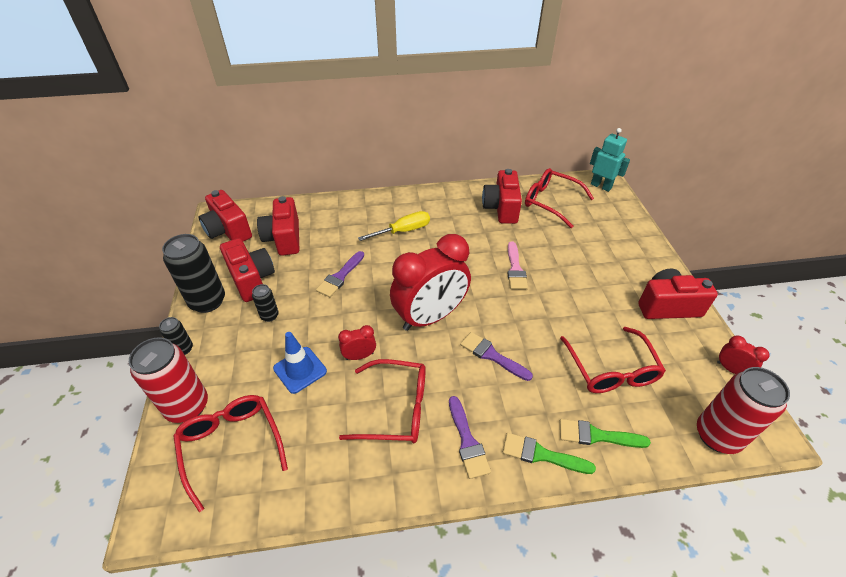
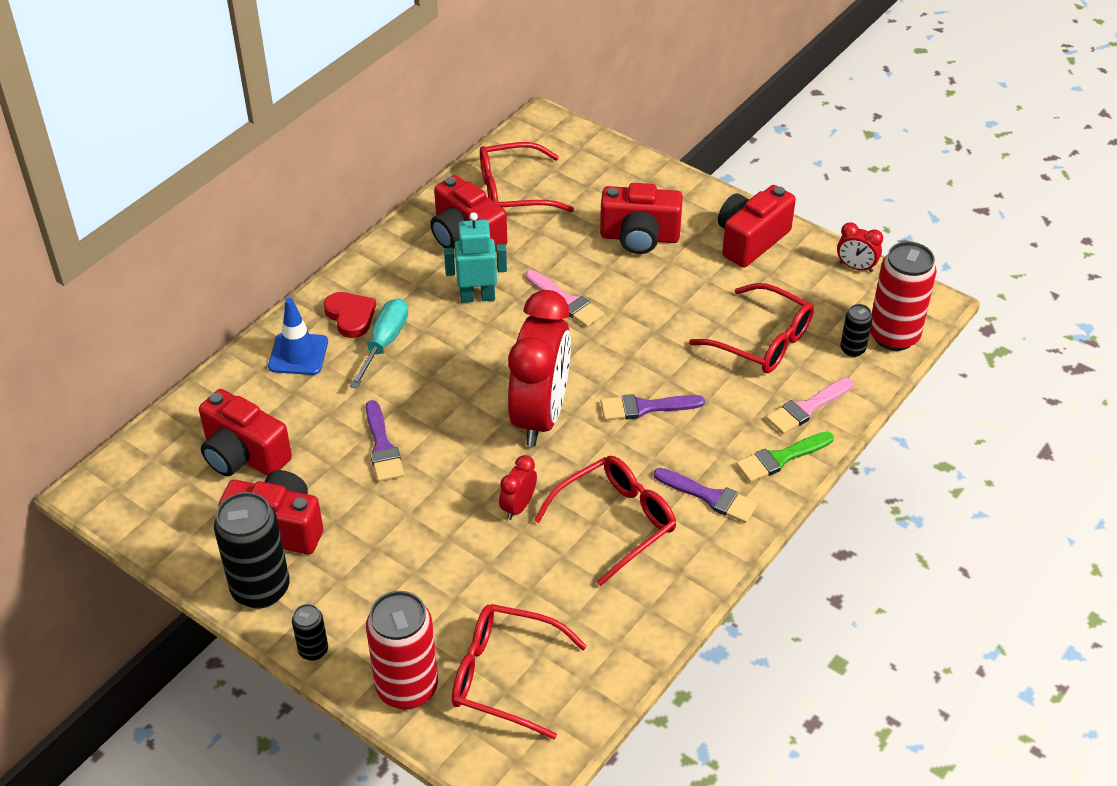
camera: 45 degrees left, 0 degrees up
(228, 231) = (149, 499): red camera -> red camera (639, 237)
(269, 316) = (362, 545): black can -> black can (852, 349)
(300, 370) = (475, 566): blue traffic cone -> blue traffic cone (298, 354)
(403, 231) = (384, 343): yellow screwdriver -> turquoise screwdriver
(404, 210) = (350, 316): none -> red heart
(597, 435) = (807, 408): green brush -> pink brush
(601, 186) = (547, 133): turquoise robot -> turquoise robot (477, 297)
(731, 369) = (856, 267): red clock -> red clock turned 150 degrees counterclockwise

